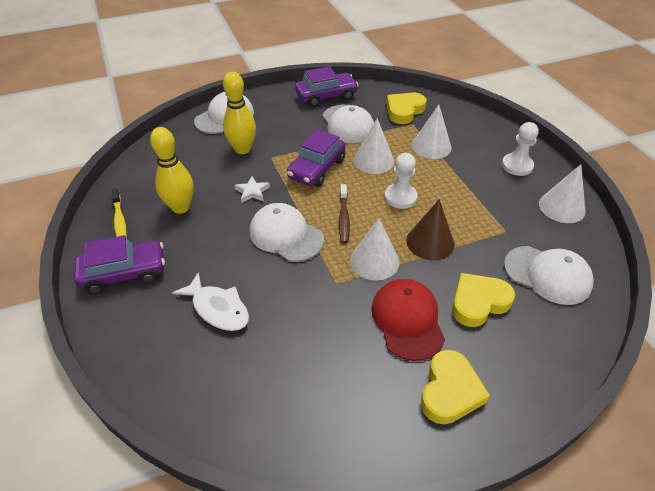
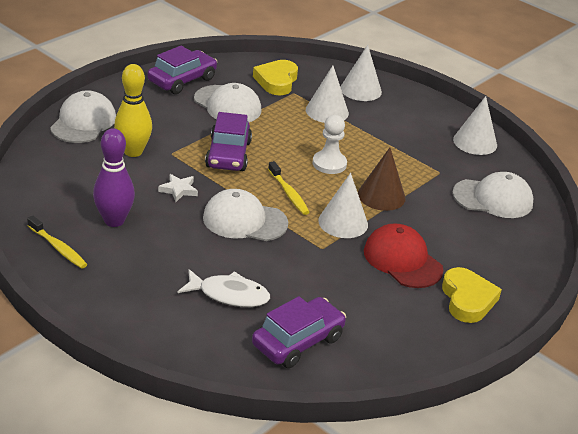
camera: 30 degrees left, 10 degrees down
(124, 273) = (108, 290): purple car -> purple car (298, 341)
(180, 207) = (114, 221): yellow bowling pin -> purple bowling pin
(343, 218) = (289, 193): brown toothbrush -> yellow toothbrush
(373, 160) = (280, 135): white cone -> white cone (361, 90)
(478, 302) = (451, 232): yellow heart -> none
(517, 166) = (417, 114): white pawn -> none

